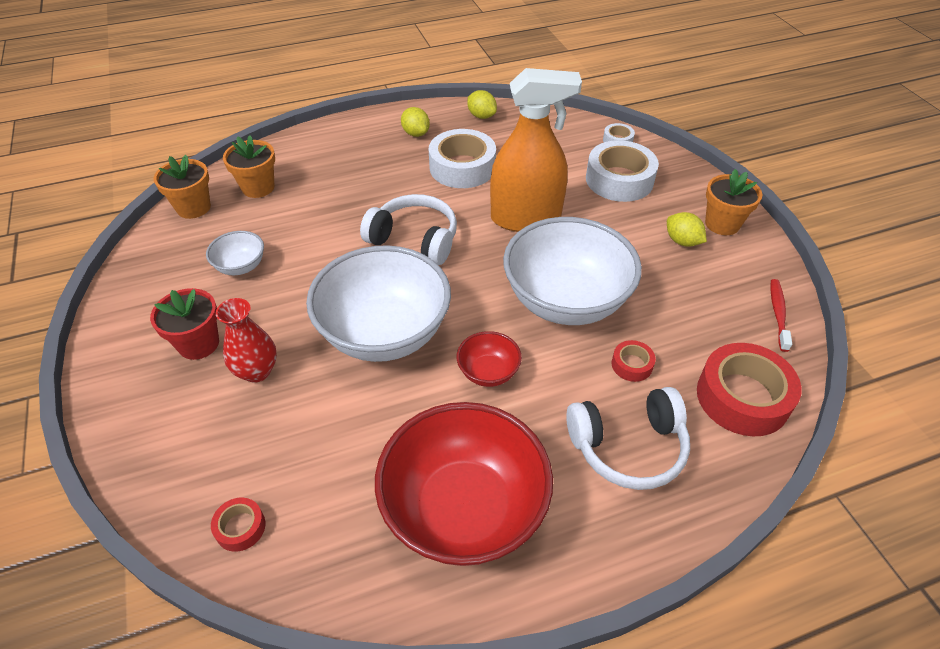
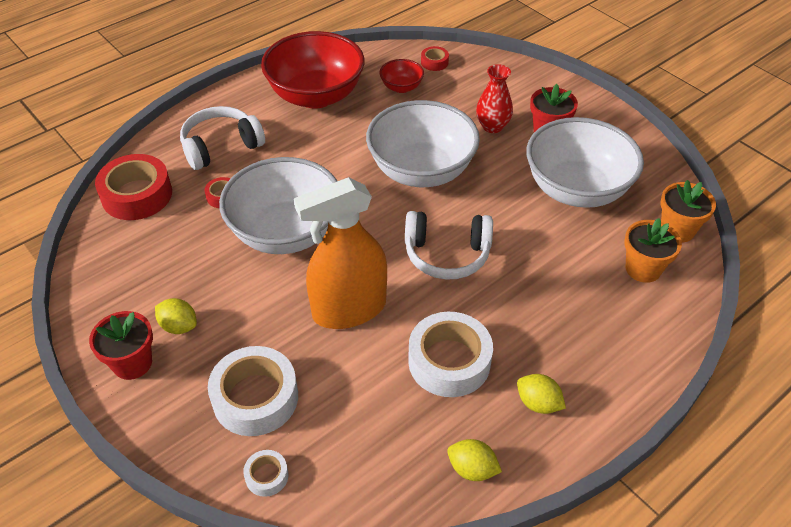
camera: 160 degrees right, 0 degrees up
(241, 266) = (576, 189): white bowl -> white bowl, size x2.23
(488, 372) = (330, 165): red bowl -> red bowl (401, 87)
(722, 224) = (132, 363): orange flower pot -> red flower pot
(778, 314) = (93, 270): red toothbrush -> none

